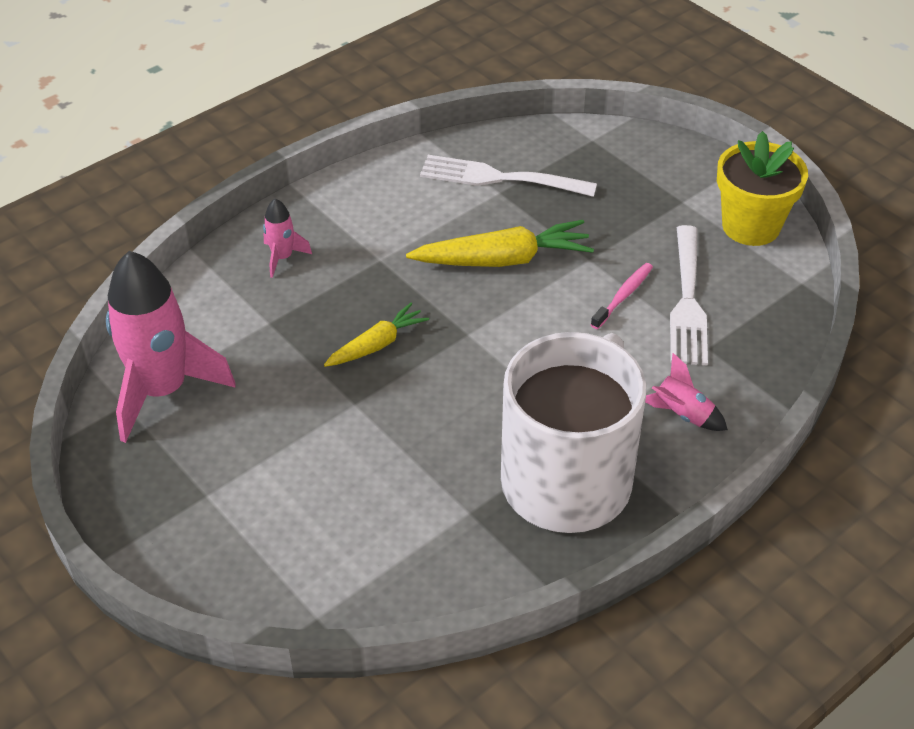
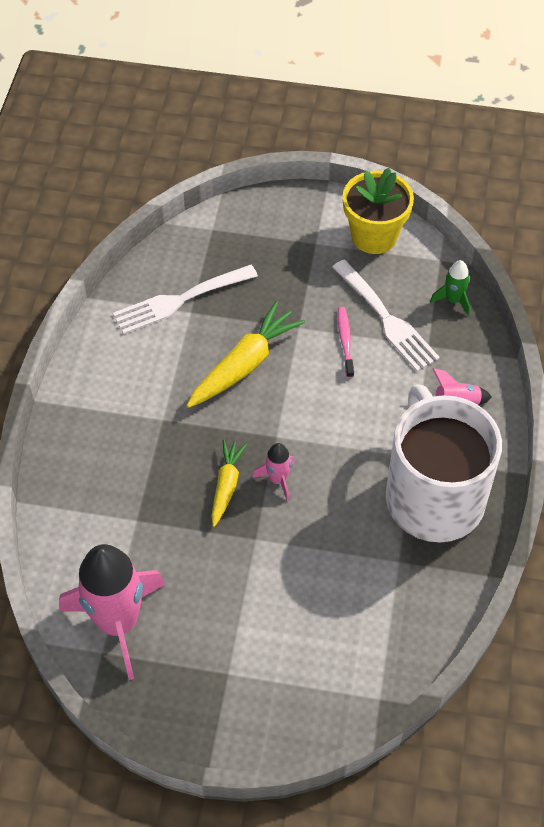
camera: 40 degrees left, 10 degrees up
(282, 257) = (93, 463): pink rocket -> pink rocket (278, 479)
(778, 324) = (453, 300): none -> green rocket

